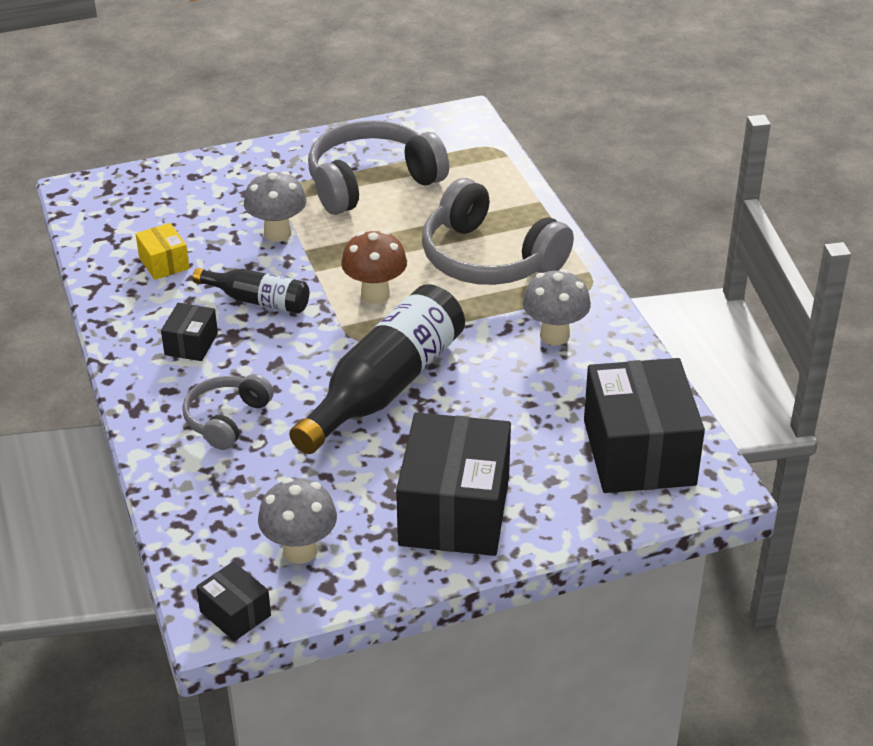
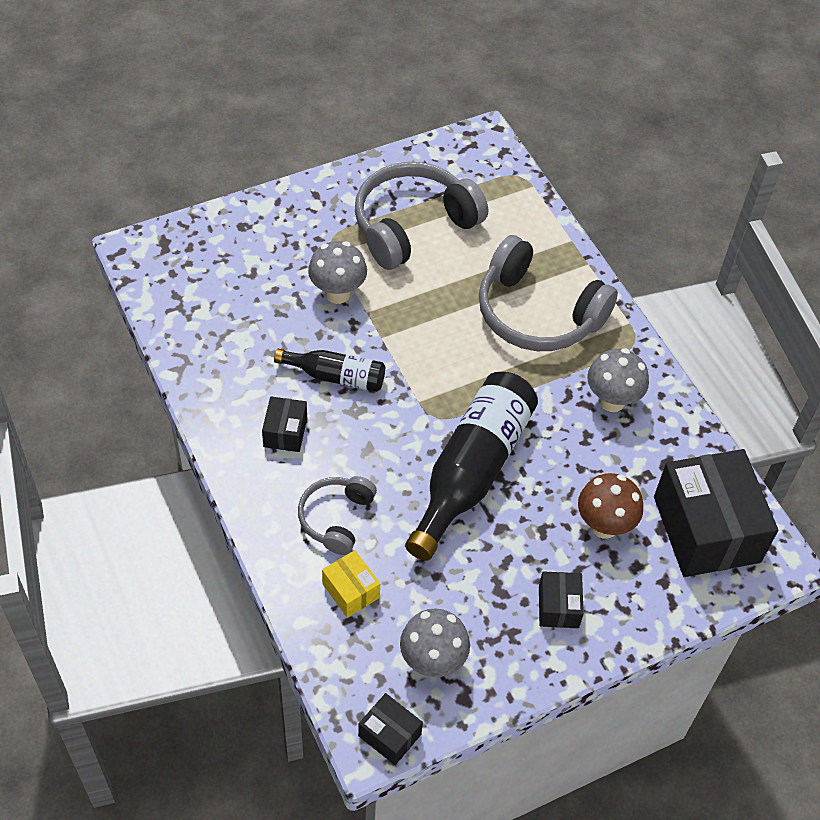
camera: 10 degrees left, 15 degrees up
(164, 263) = (238, 336): yellow box -> yellow box (350, 591)
(375, 294) = (442, 362): brown mushroom -> brown mushroom (604, 526)
(454, 511) = (558, 607): black box -> black box, size x0.46

